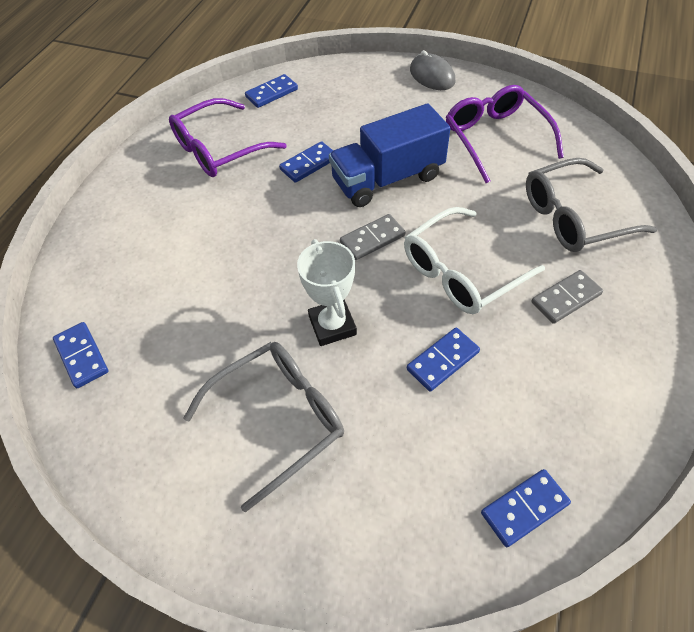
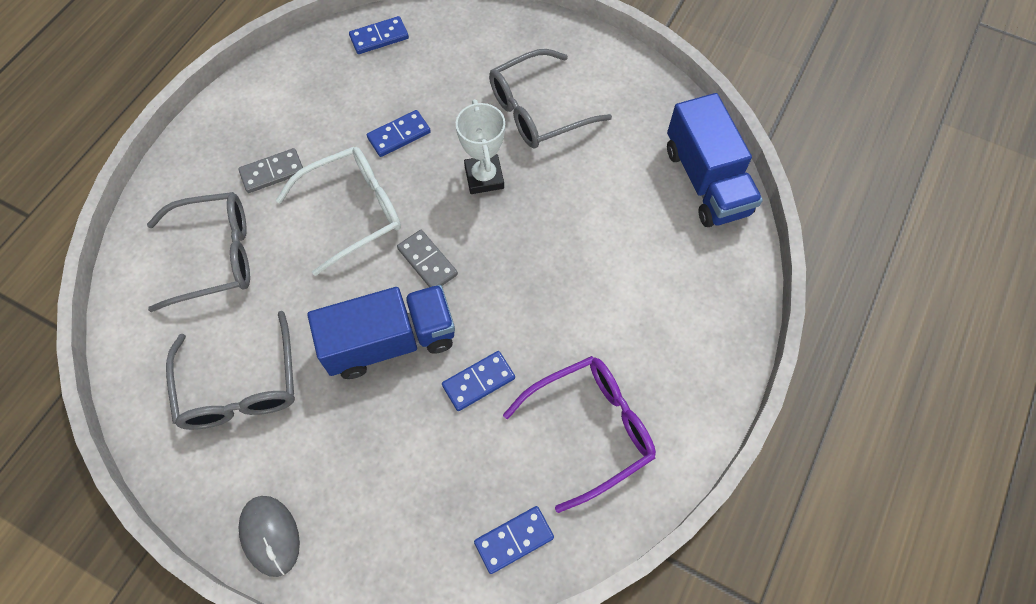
camera: 175 degrees left, 10 degrees up
(81, 356) = (706, 181): blue domino -> blue truck
(372, 239) = (427, 261): grey domino -> grey domino turned 75 degrees clockwise
(496, 139) = (240, 385): purple glasses -> grey glasses

